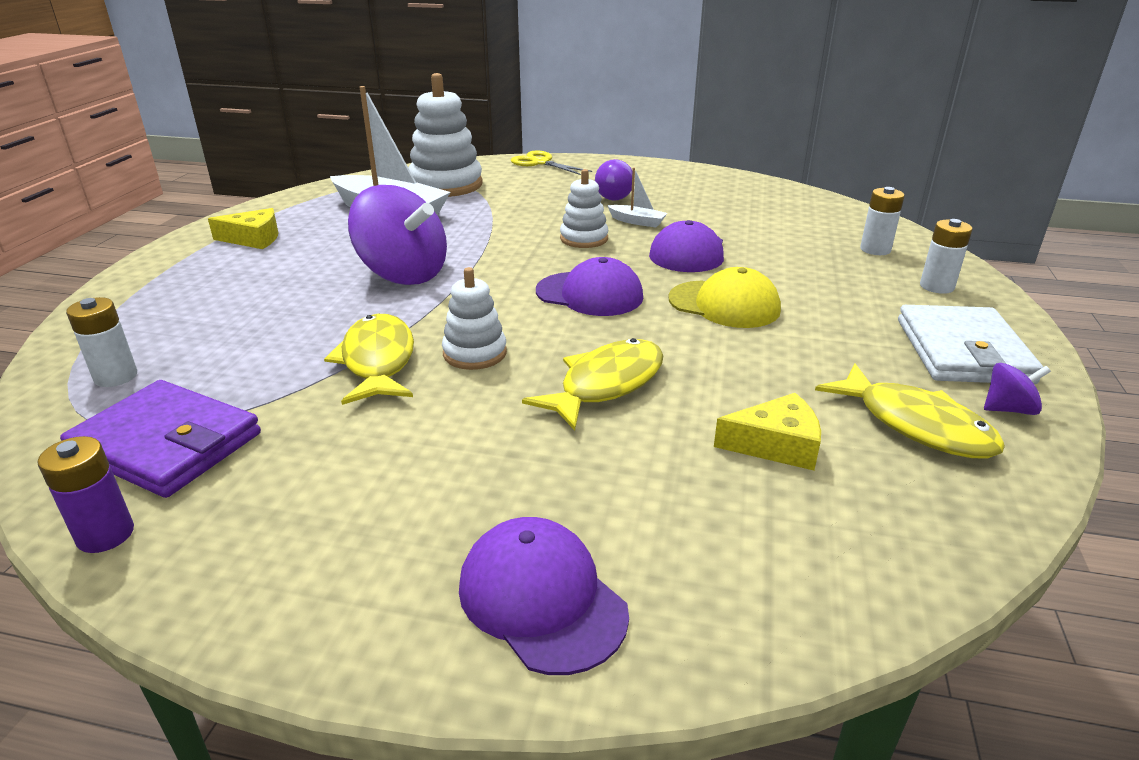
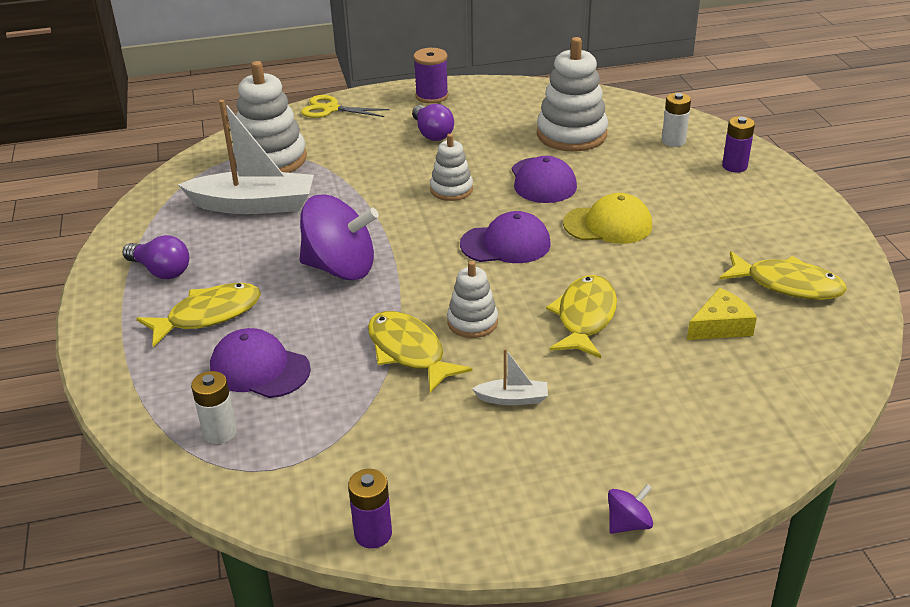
camera: 25 degrees left, 5 degrees up
(166, 443) = (332, 465): purple wallet -> none
(243, 280) = (208, 315): none -> yellow fish
(253, 239) = (161, 271): yellow cheese -> purple light bulb
(541, 598) = (670, 466): purple cap -> purple cap (259, 369)
(637, 222) = (478, 159): white boat -> white boat (513, 399)
(644, 170) = (432, 96): none -> purple spool
(758, 222) = (571, 134): none -> white stacking toy
(936, 286) = (734, 166): white battery -> purple battery
(962, 351) = (781, 218): white wallet -> none
(1008, 409) = (830, 256): purple spinning top -> purple spinning top (628, 523)

